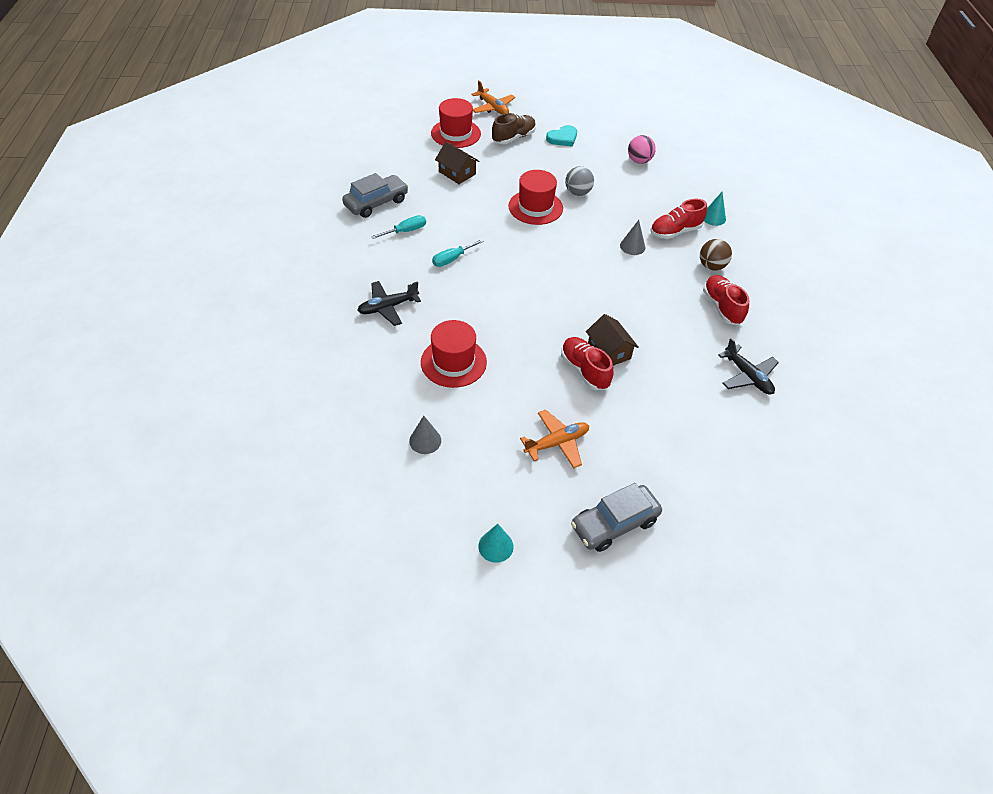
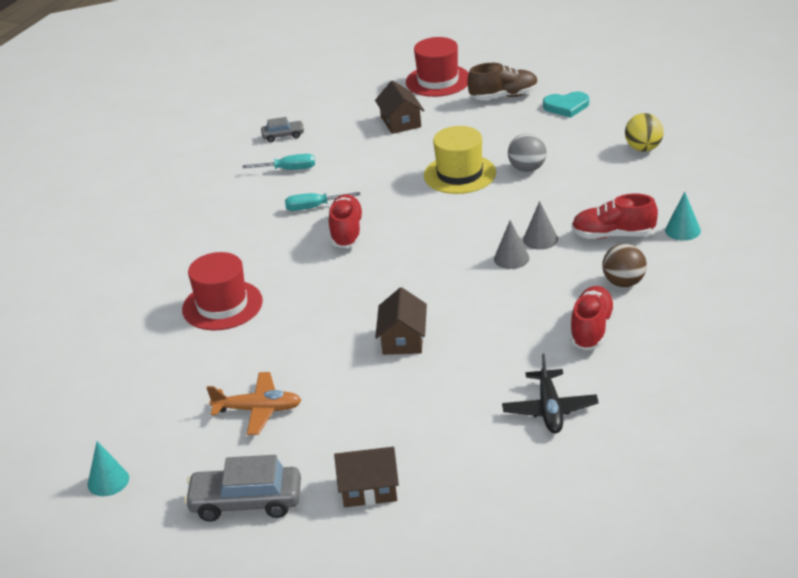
camera: 35 degrees right, 15 degrees down
(376, 203) = (283, 136): grey car -> grey car, size x0.53
(388, 307) = (203, 238): black plane -> none
(425, 440) = (128, 368): grey cone -> grey cone (511, 258)
(493, 108) = (509, 60): orange plane -> none
(535, 207) = (460, 174): red hat -> yellow hat
(584, 370) = (356, 350): red shoe -> red shoe (346, 232)
(639, 161) = (643, 148): pink ball -> yellow ball
(688, 479) = (369, 488): none -> brown house

